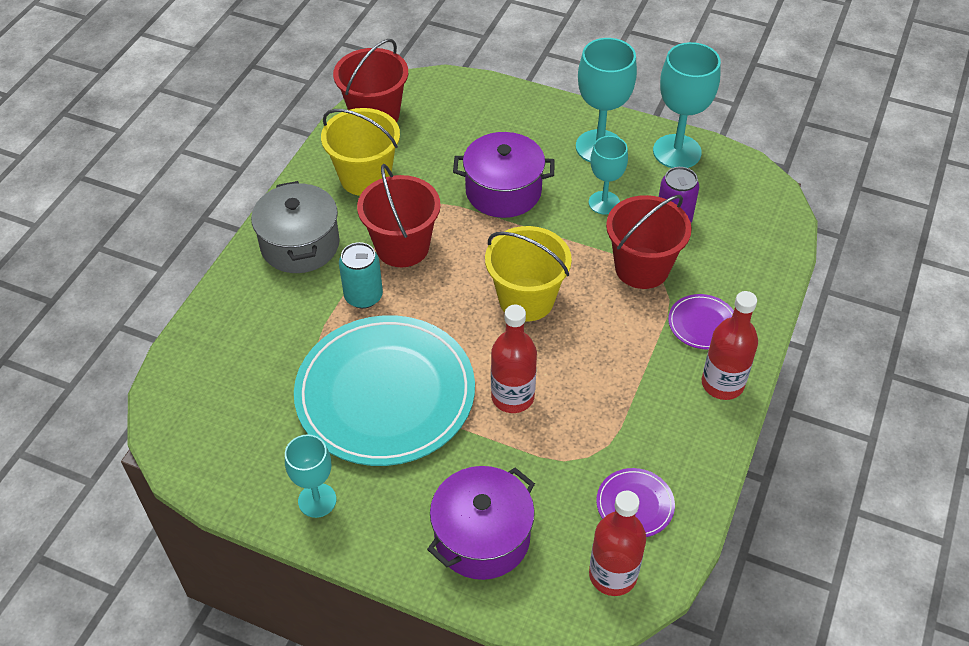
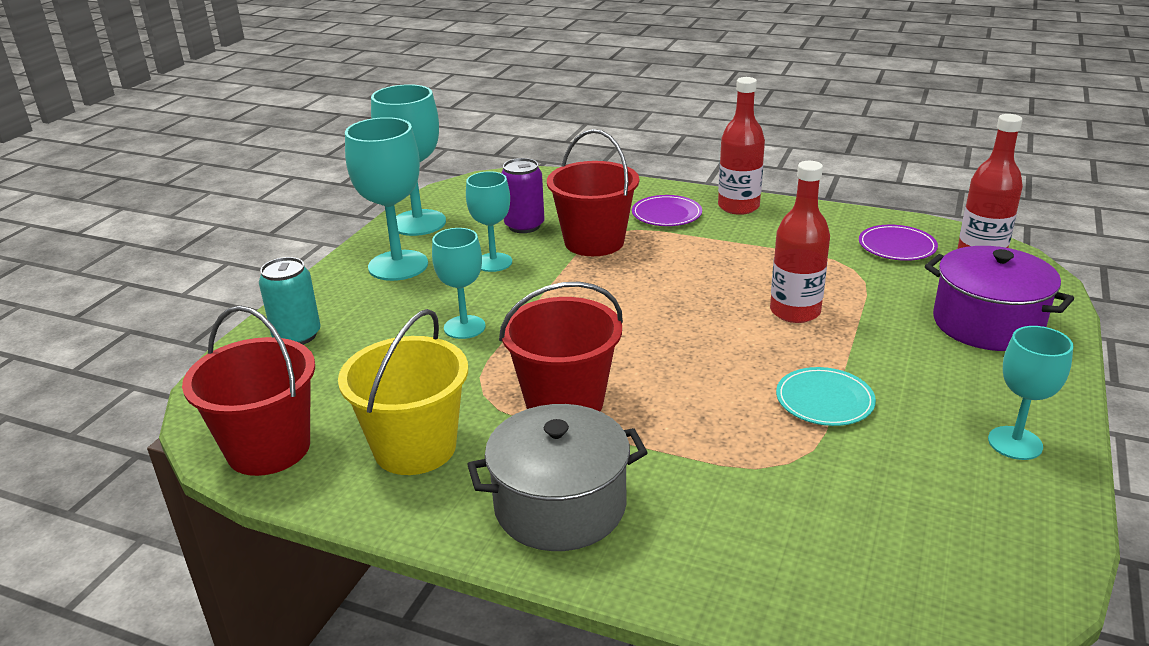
camera: 90 degrees left, 20 degrees down
(363, 296) = (661, 431): turquoise can -> turquoise can (297, 336)
(385, 393) = (824, 400): turquoise plate -> turquoise plate, size x0.40
(503, 191) = (464, 327): purple pot -> turquoise goblet
(526, 299) = (649, 307): yellow bucket -> none

